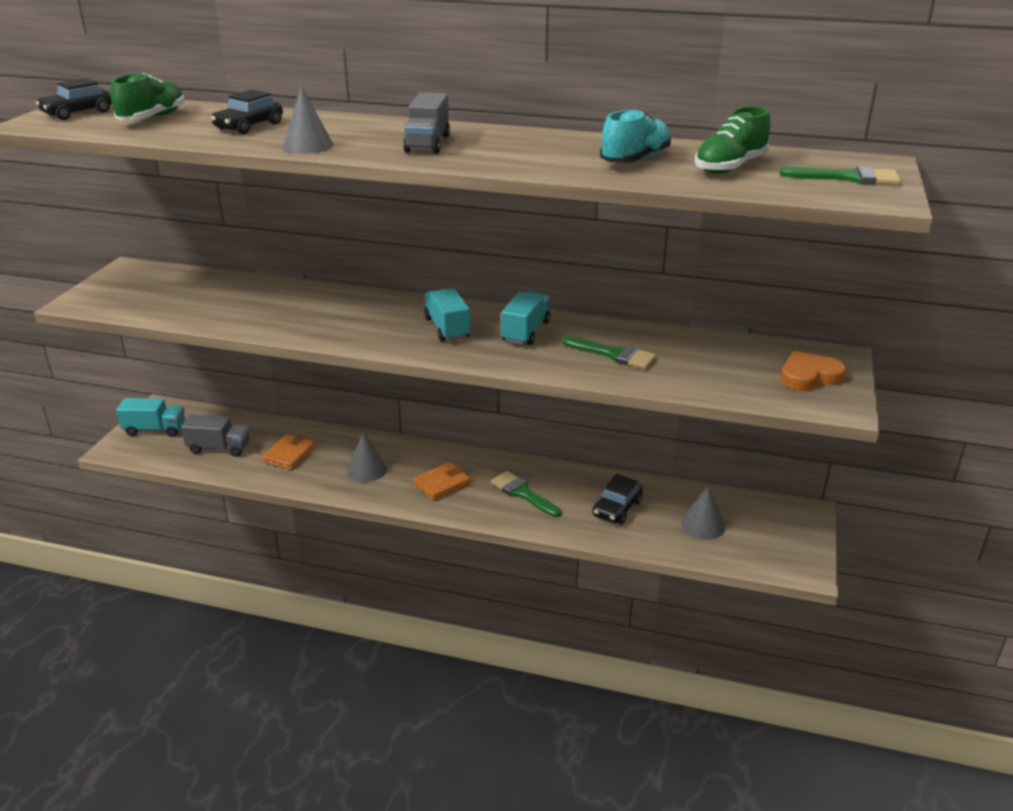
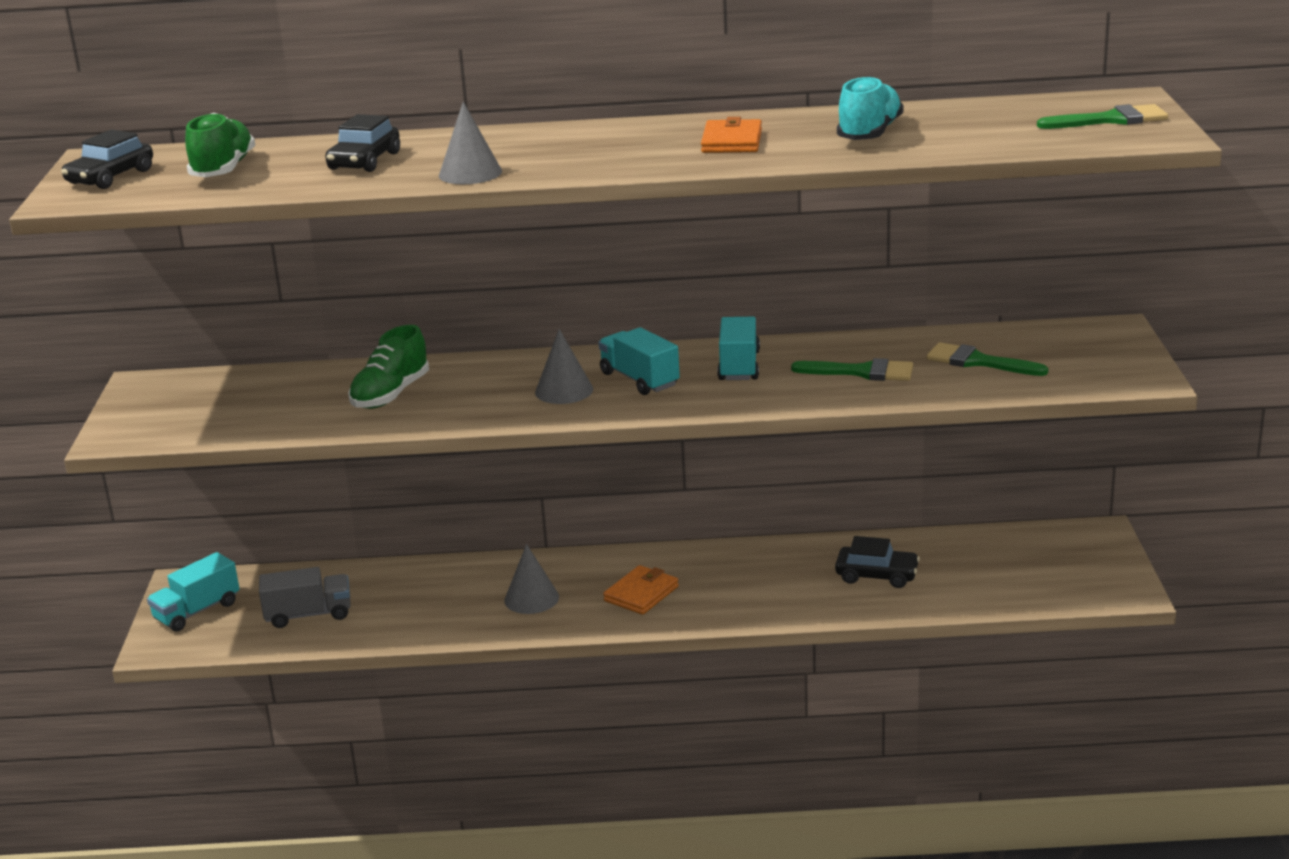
camera: 15 degrees left, 5 degrees down
(155, 429) = (197, 611): turquoise truck -> turquoise truck turned 150 degrees clockwise
(289, 454) = (413, 602): orange wallet -> orange wallet (732, 141)
(427, 144) = (613, 150): grey truck -> none
(522, 493) = (751, 583): green brush -> green brush (978, 362)
(617, 508) = (876, 575): black car -> black car turned 90 degrees counterclockwise
(702, 525) = (988, 572): grey cone -> grey cone (564, 390)
(730, 167) = (979, 127): green shoe -> green shoe (391, 394)
(809, 376) = (1094, 355): orange heart -> none

